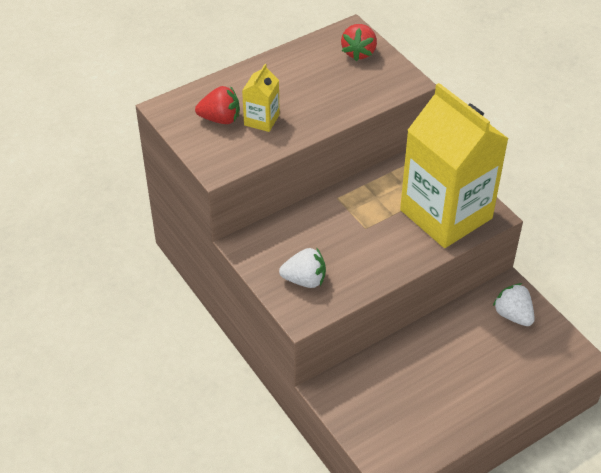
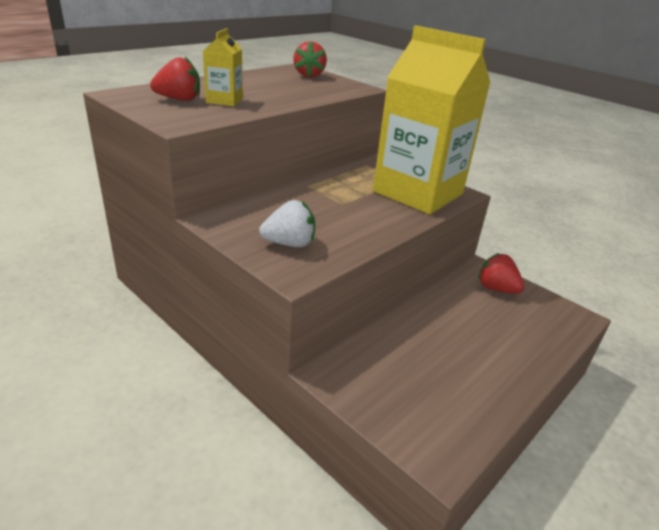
camera: 15 degrees left, 15 degrees down
(513, 315) = (496, 288): white strawberry -> red strawberry

